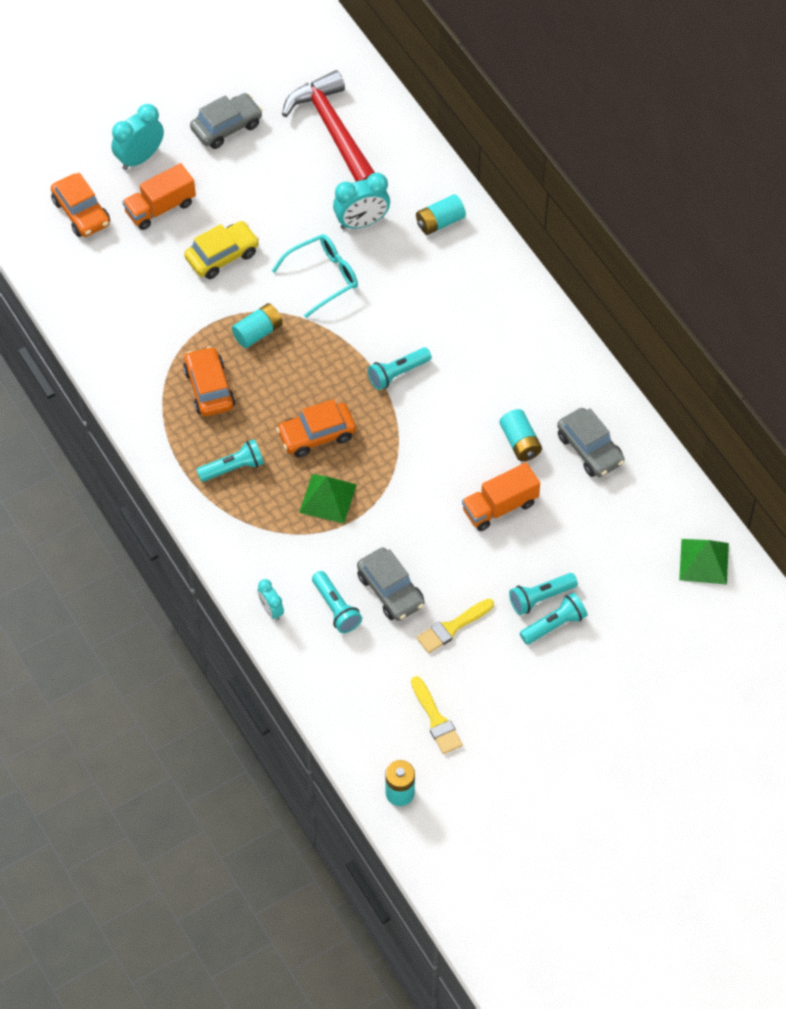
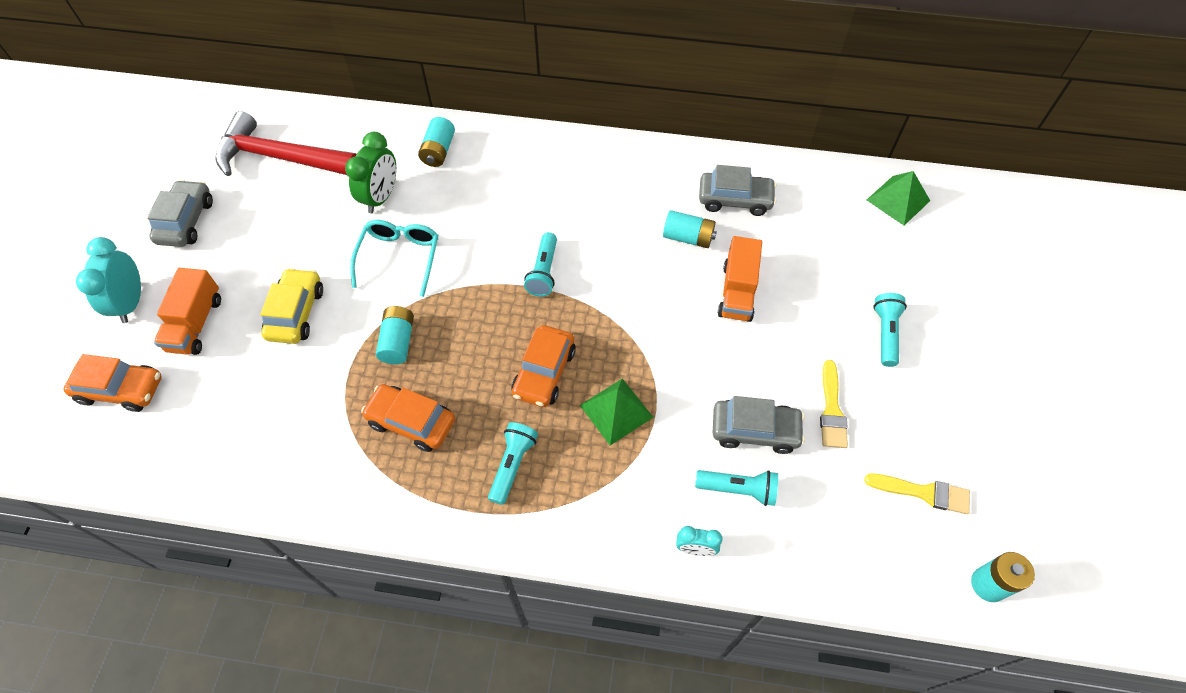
camera: 50 degrees left, 0 degrees up
(362, 222) = (381, 197): turquoise clock -> green clock
(540, 598) = (850, 325): turquoise flashlight -> none

